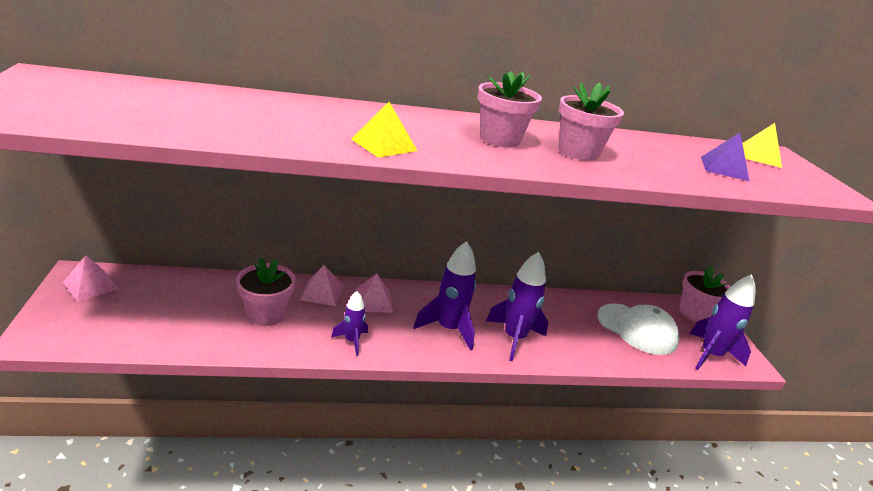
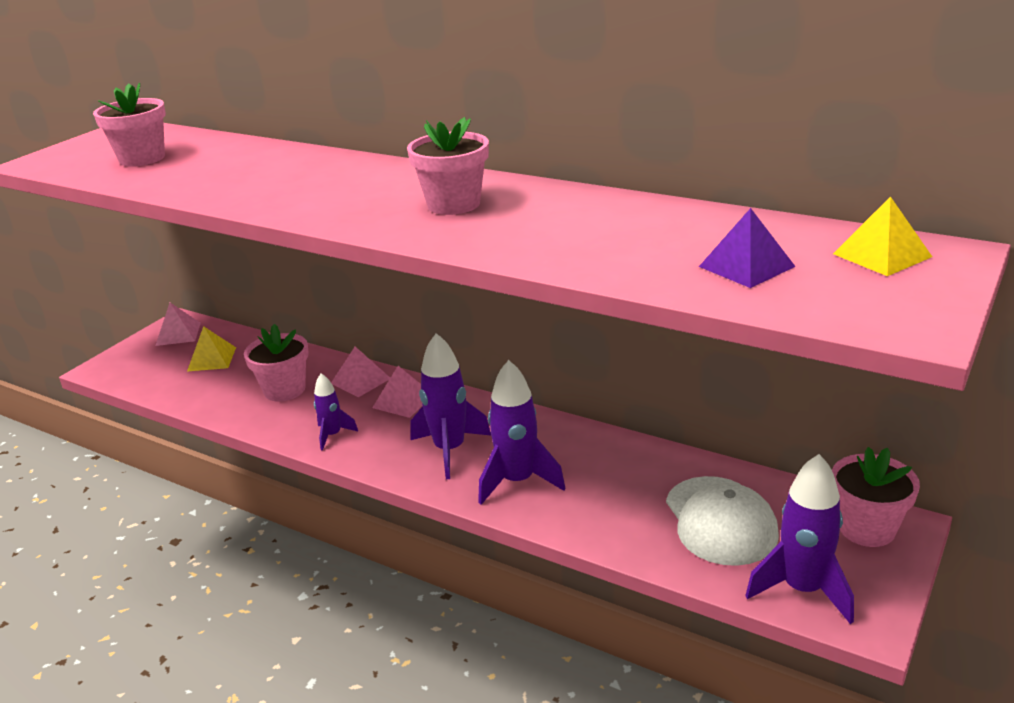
camera: 45 degrees right, 0 degrees up
(384, 145) = (300, 203): yellow pyramid -> yellow pyramid (212, 359)
(578, 152) = (534, 226): pink flower pot -> pink flower pot (142, 158)

